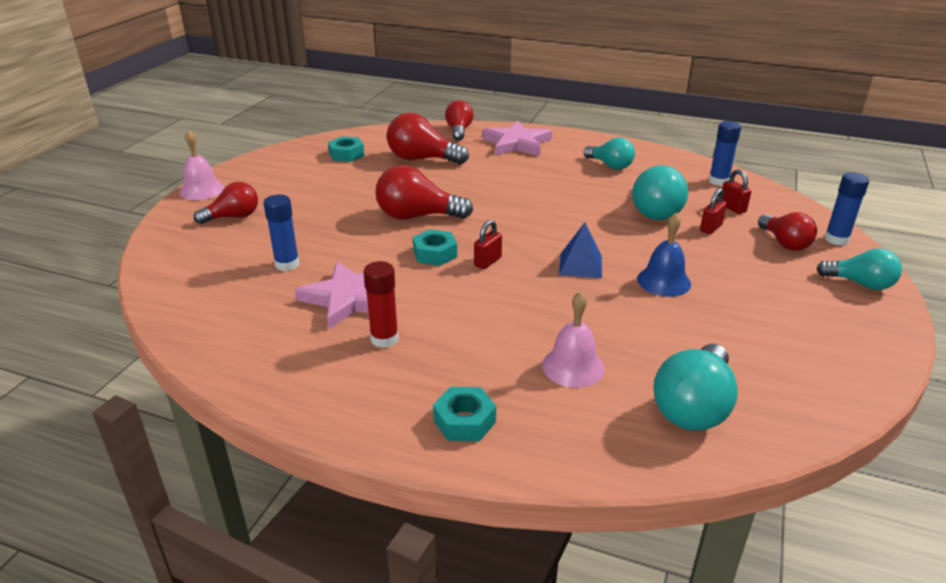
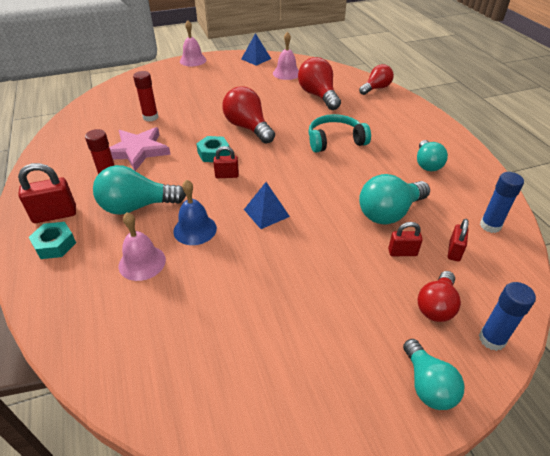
camera: 50 degrees right, 10 degrees up
(233, 217) = (178, 81): red light bulb -> none
(280, 156) = (256, 59): none -> blue pyramid
(287, 264) = (150, 117): blue glue stick -> red glue stick
(346, 154) = (286, 73): turquoise nut -> pink bell
(400, 404) = (55, 215): none -> red padlock
(514, 185) = (335, 141): none -> turquoise headphones
(517, 143) = (395, 114): pink star -> none
(663, 281) = (290, 260): blue bell -> blue bell (195, 229)
(693, 407) = (141, 340): turquoise light bulb -> turquoise light bulb (137, 206)

